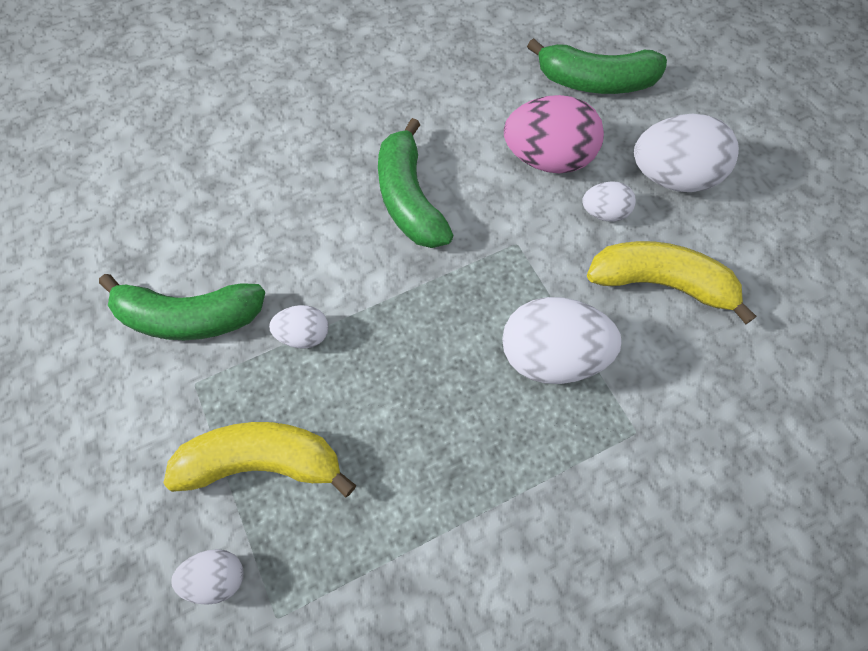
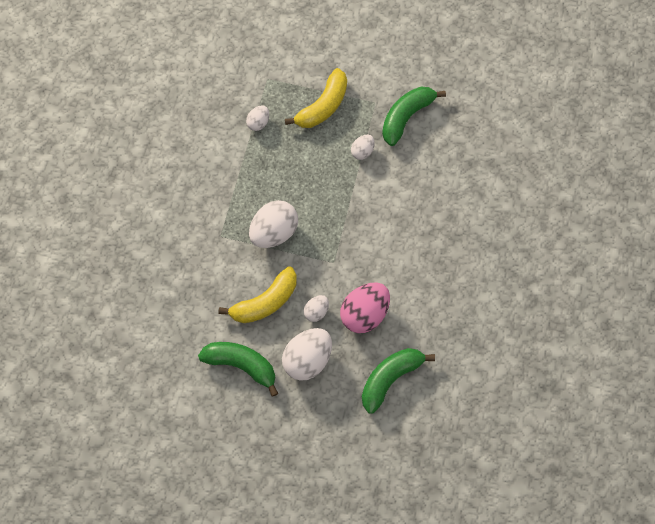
camera: 130 degrees right, 5 degrees up
(217, 577) = (295, 69): white egg -> white egg (258, 122)
(409, 199) = (394, 237): green banana -> green banana (241, 364)

